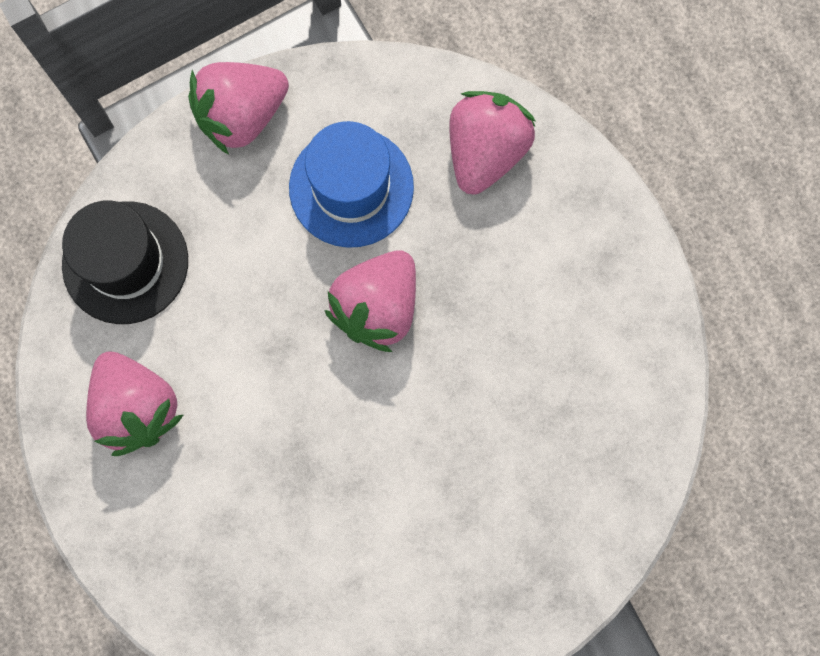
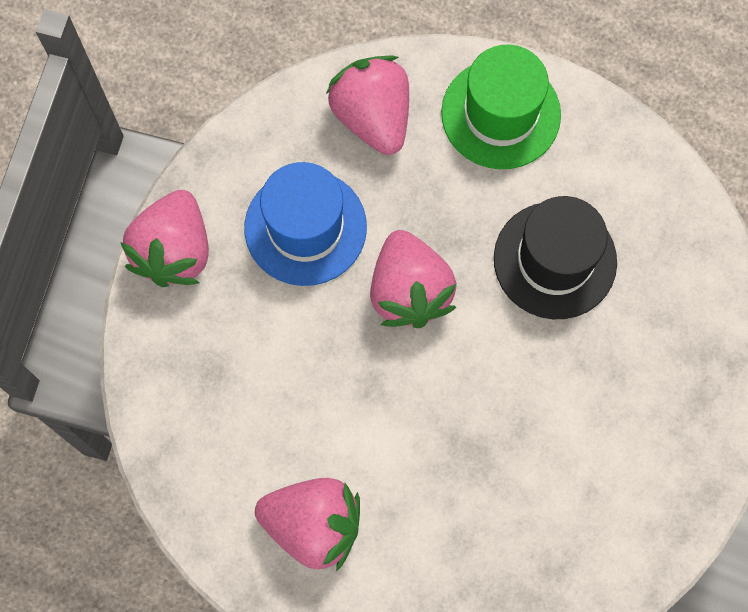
camera: 45 degrees left, 5 degrees down
(125, 262) = (197, 433): black hat -> black hat (555, 260)
(584, 240) = (501, 114): none -> green hat

